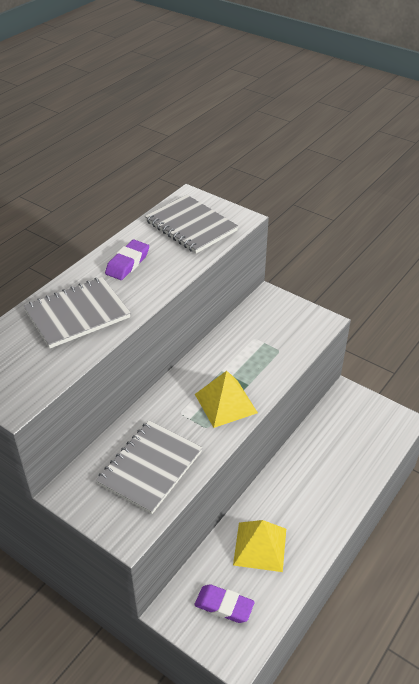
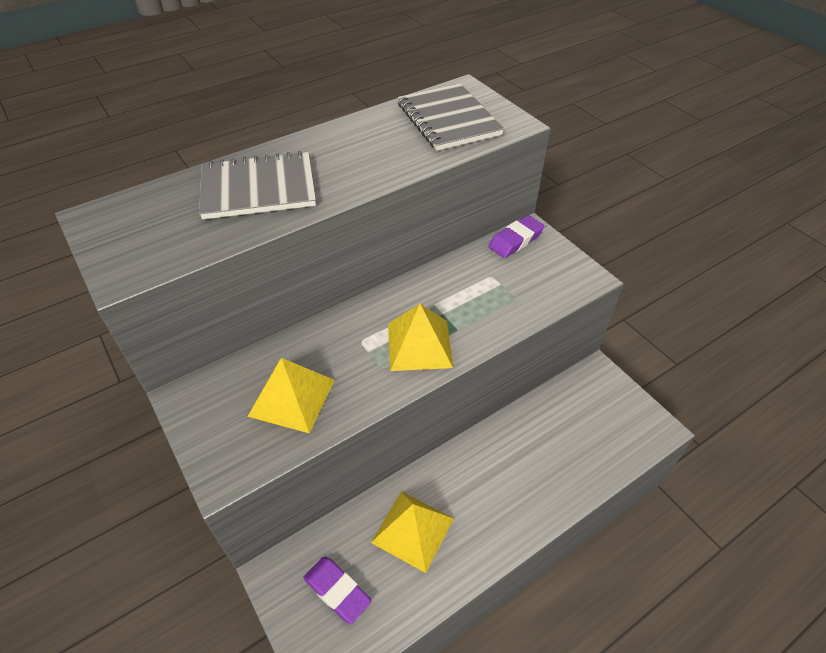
camera: 20 degrees right, 5 degrees up
(127, 263) = (350, 145): purple eraser -> purple eraser (515, 240)
(150, 467) = (292, 397): grey notebook -> yellow pyramid

